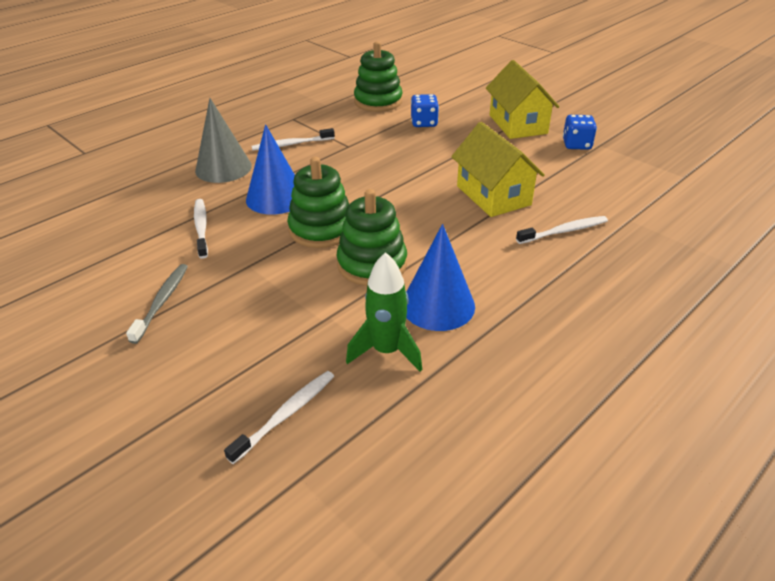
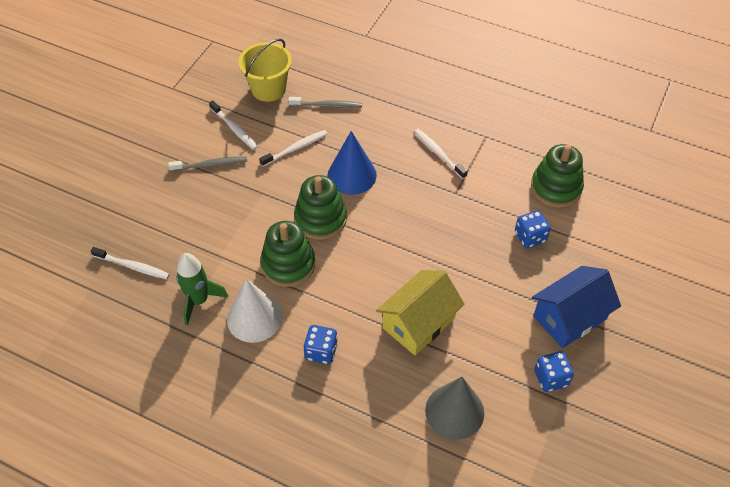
camera: 70 degrees right, 15 degrees up
(84, 231) = (268, 89): none -> yellow bucket
(159, 195) = (327, 105): none -> grey toothbrush
(223, 168) = (380, 125): grey cone -> grey cone (454, 411)
(438, 305) = (254, 318): blue cone -> white cone
(506, 262) = (321, 351): none -> blue dice
(517, 124) = (569, 317): yellow house -> blue house
(563, 231) = (382, 387): white toothbrush -> white toothbrush (234, 129)

